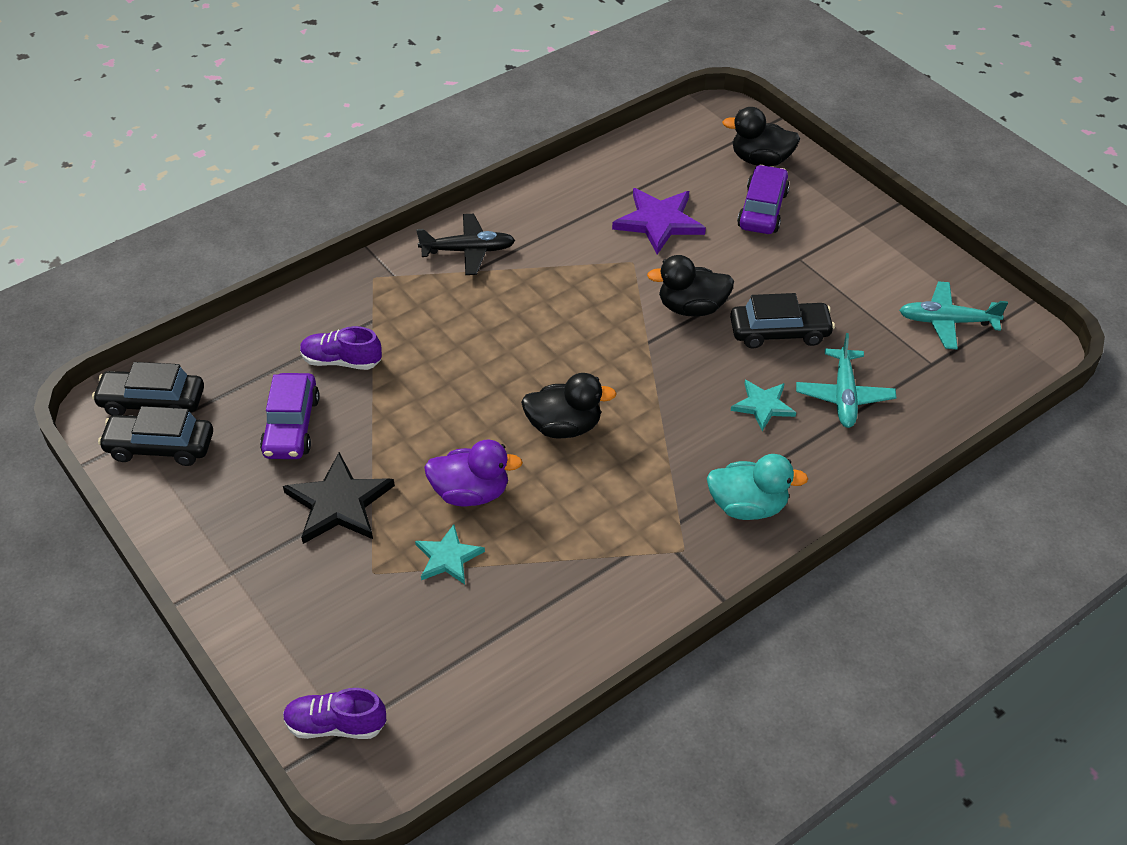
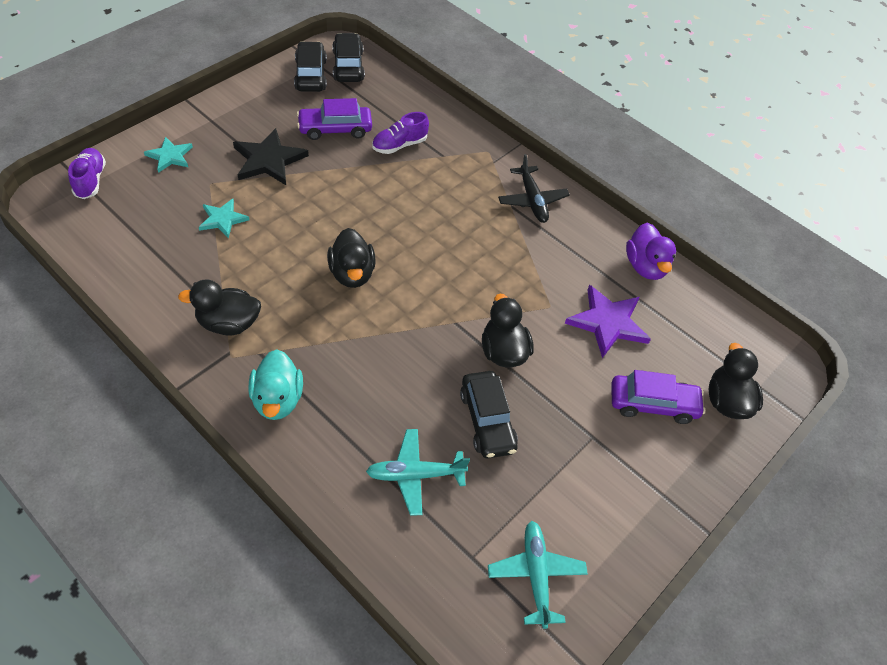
camera: 75 degrees right, 5 degrees up
(341, 361) = (399, 145): purple shoe -> purple shoe turned 120 degrees counterclockwise
(471, 493) = (282, 225): purple duck -> purple duck (645, 266)
(632, 552) = (228, 323): none -> black duck
(763, 406) = (393, 409): turquoise star -> turquoise star (170, 156)

